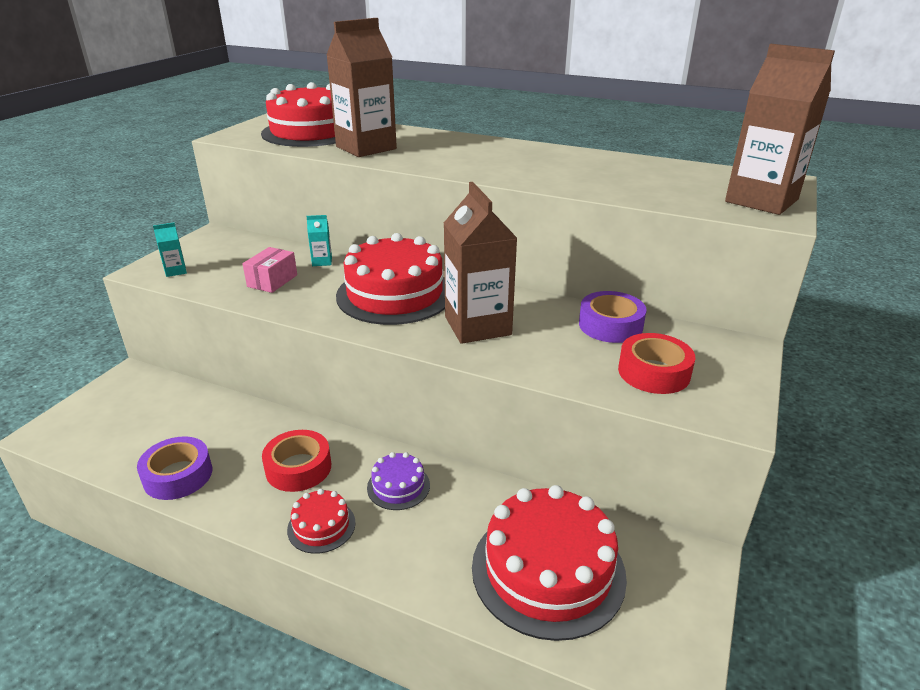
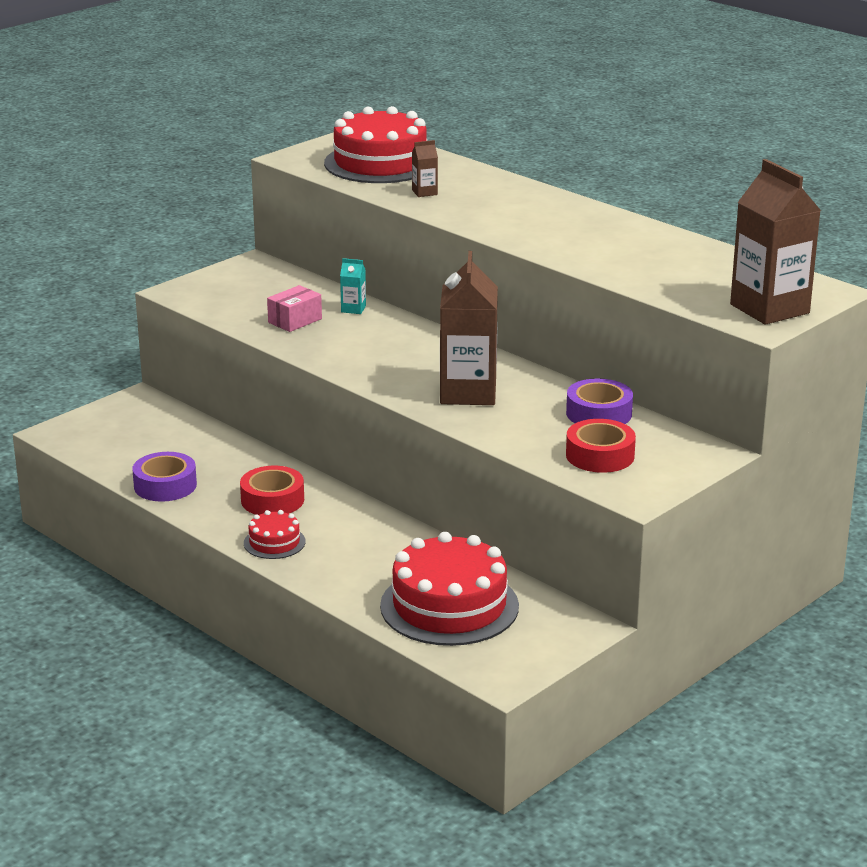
camera: 20 degrees right, 5 degrees down
(175, 271) = (205, 296): turquoise carton -> none
(366, 148) = (424, 192): brown carton -> brown carton, size x0.42
(395, 294) = (408, 352): red cake -> none
(398, 486) = (355, 530): purple cake -> none

